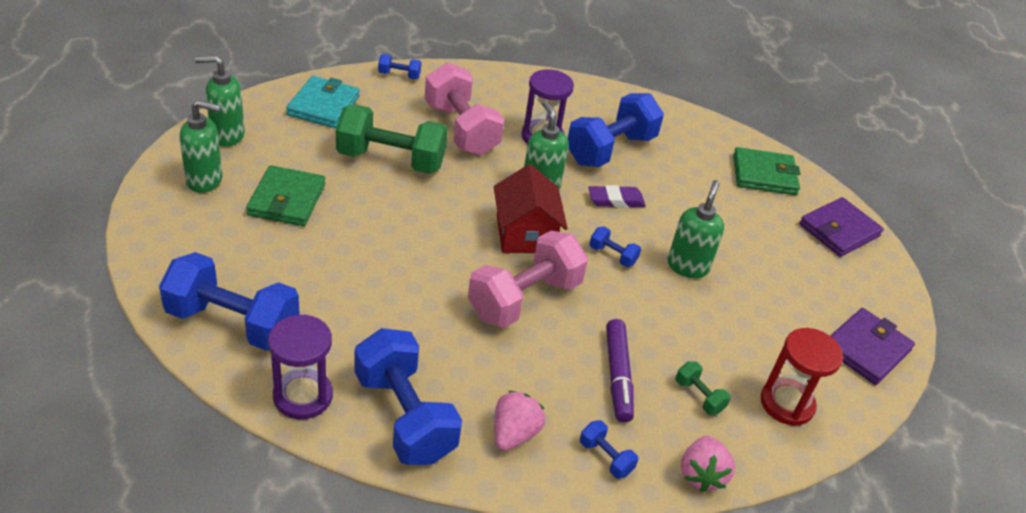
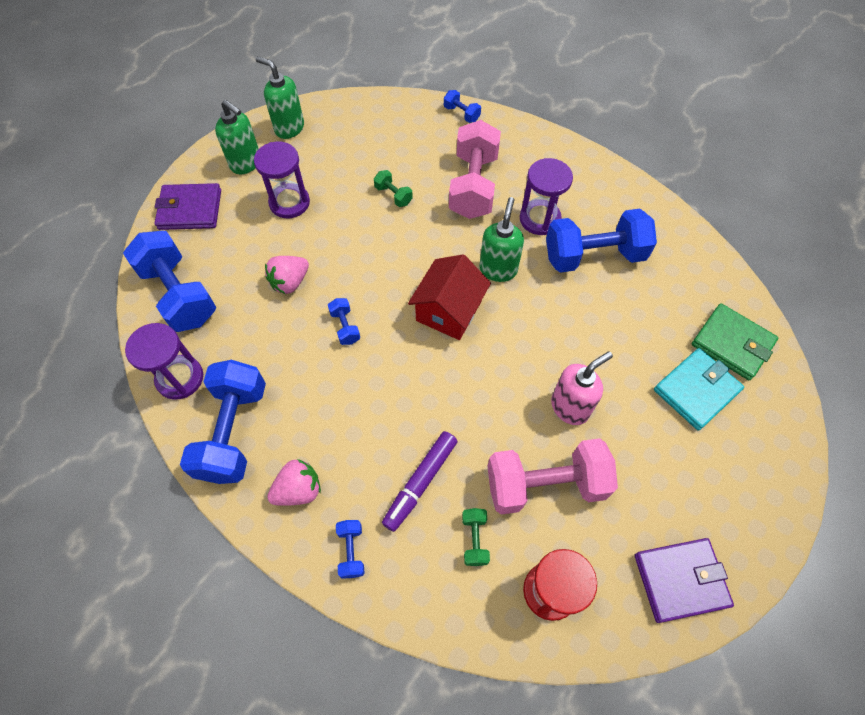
camera: 40 degrees right, 20 degrees up
(286, 200) = (289, 202): green wallet -> purple hourglass
(323, 106) = (379, 124): turquoise wallet -> turquoise wallet (696, 390)
(391, 160) = (393, 195): green dumbbell -> green dumbbell, size x0.44
(524, 299) = (400, 372): pink dumbbell -> pink dumbbell (545, 484)
(612, 255) = (509, 365): blue dumbbell -> blue dumbbell (345, 327)
(615, 200) = (556, 310): purple eraser -> none
(687, 266) = (570, 407): green soap dispenser -> pink soap dispenser
(701, 475) = (416, 613): pink strawberry -> pink strawberry (290, 282)
(839, 230) = (764, 439): purple wallet -> purple wallet (190, 209)

